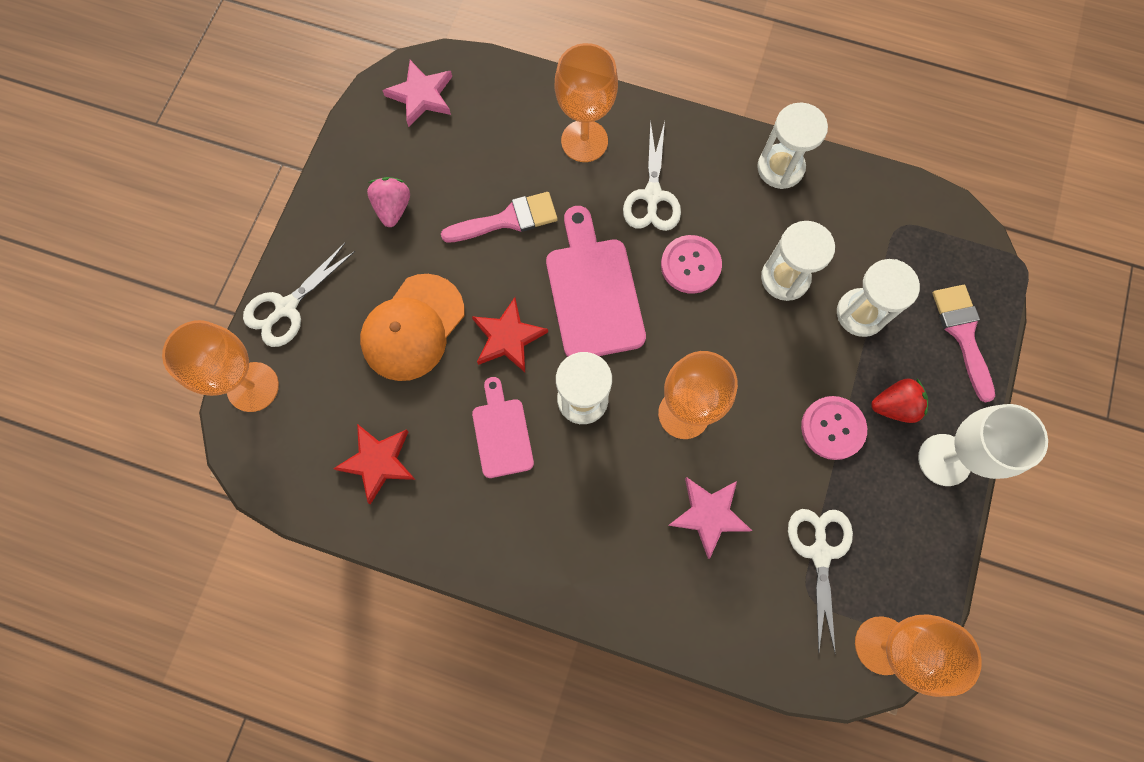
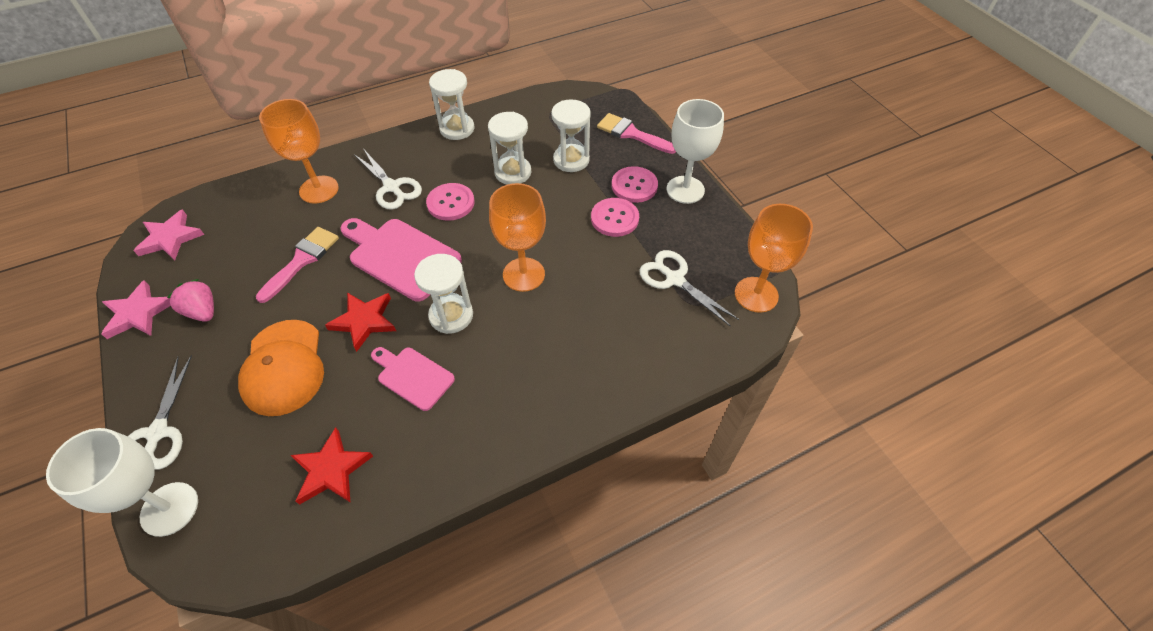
camera: 45 degrees left, 20 degrees down
(253, 387) = (169, 509): orange goblet -> white goblet
(709, 514) = (594, 312): pink star -> pink star (138, 313)
(894, 406) = (634, 186): red strawberry -> pink button

